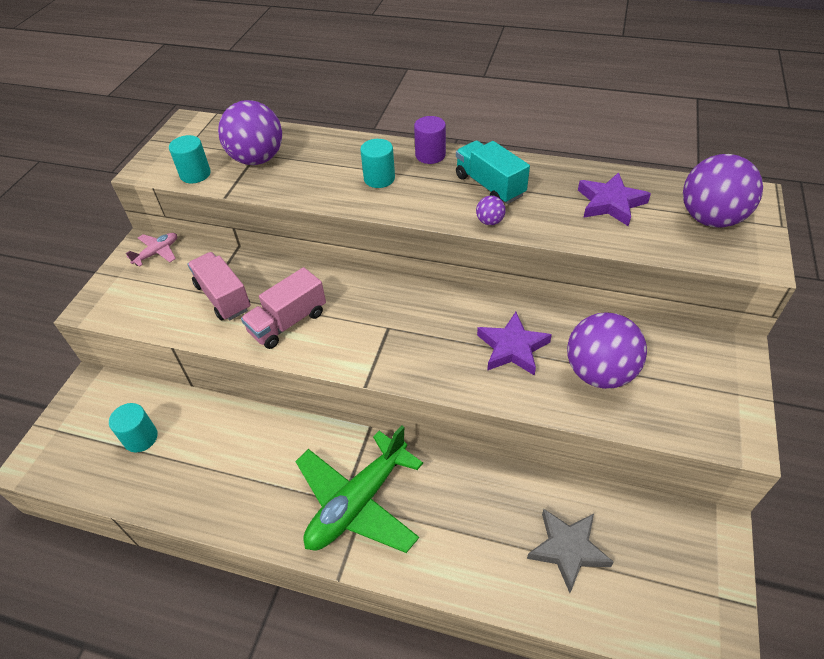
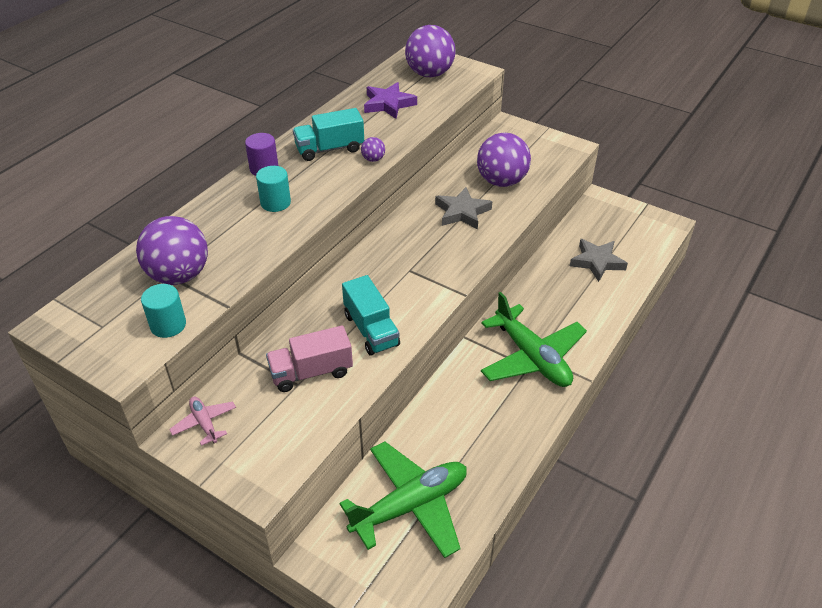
camera: 75 degrees left, 5 degrees down
(141, 438) = (410, 506): turquoise cylinder -> green plane
(288, 322) = (371, 330): pink truck -> turquoise truck
(512, 348) = (462, 212): purple star -> grey star

